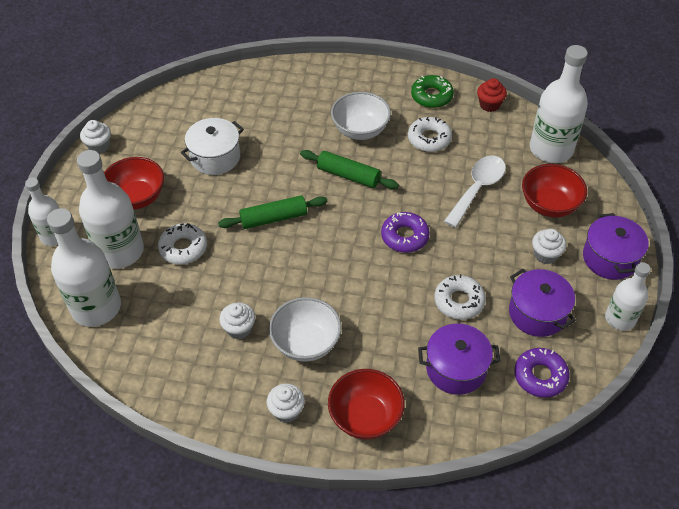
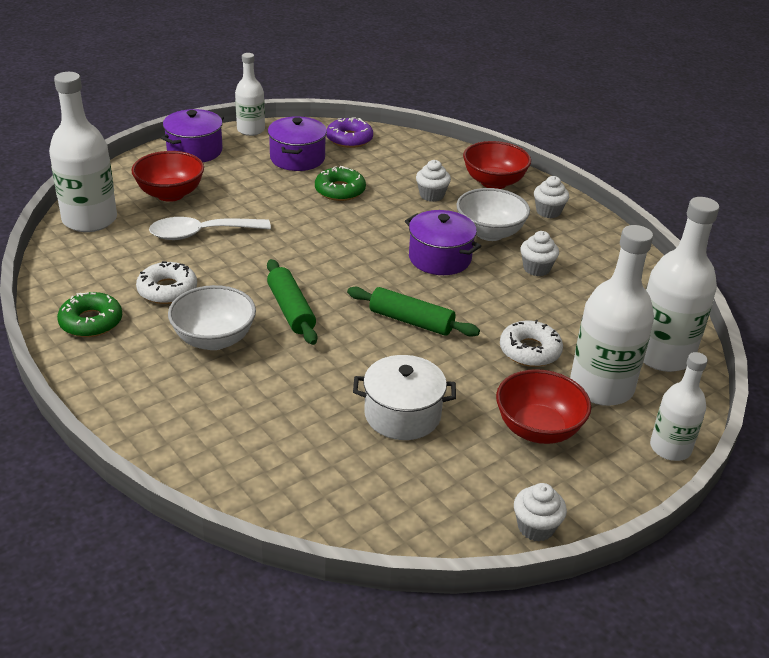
camera: 140 degrees left, 15 degrees down
(404, 236) = (316, 242): purple donut -> none
(456, 369) = (398, 168): purple pot -> purple pot (440, 258)
(459, 301) = (340, 190): white donut -> green donut
(489, 105) = (60, 279): red cupcake -> none
(545, 255) = (233, 175): white cupcake -> white cupcake (431, 195)

